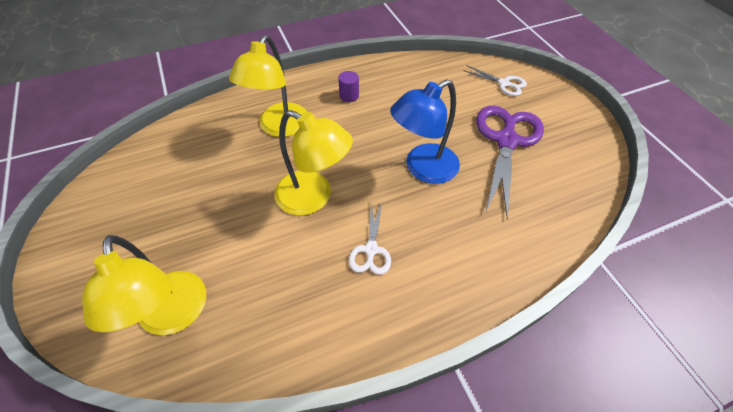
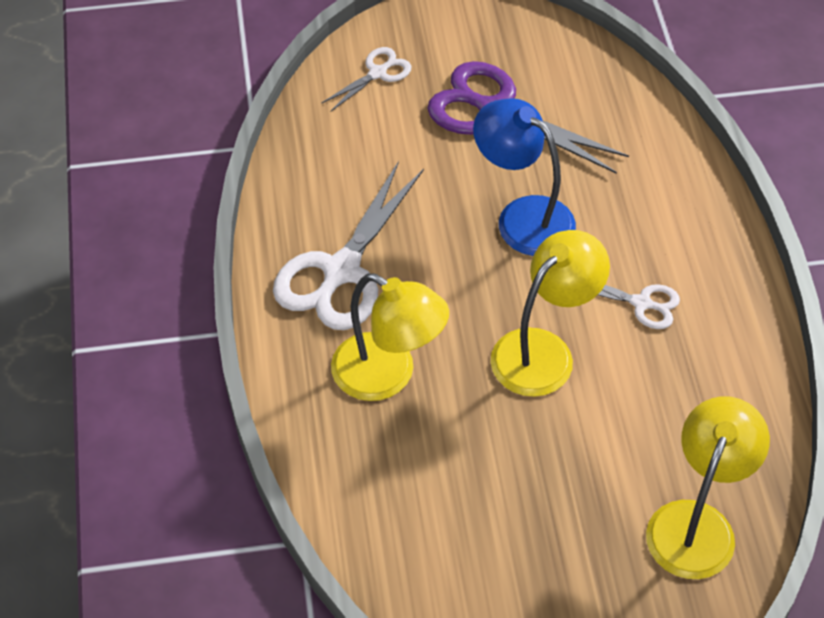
camera: 75 degrees left, 0 degrees up
(173, 316) = (696, 523): yellow lamp -> yellow lamp turned 60 degrees counterclockwise
(349, 96) = (341, 271): purple cylinder -> white scissors
(423, 169) = (522, 217): blue lamp -> blue lamp turned 150 degrees clockwise

